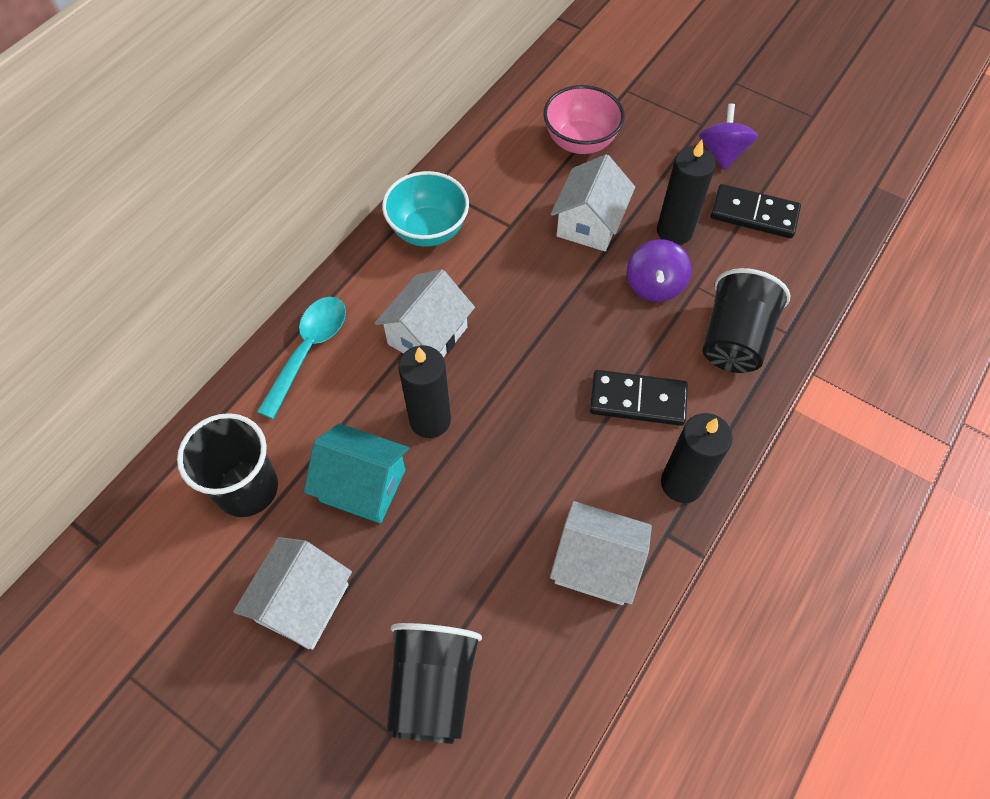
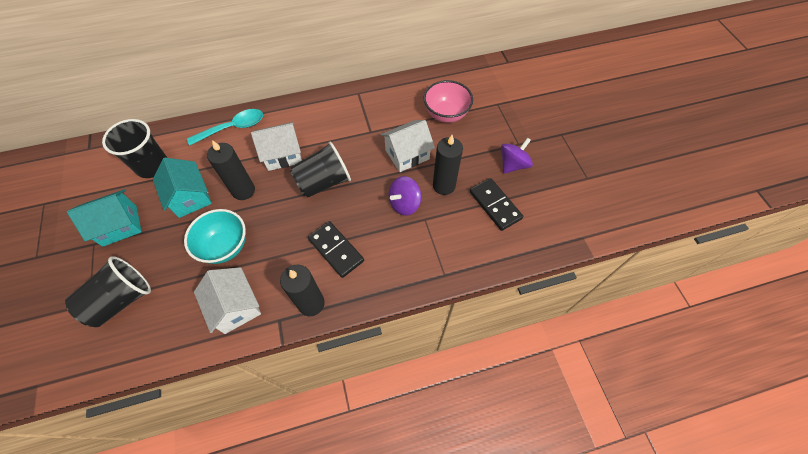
camera: 40 degrees right, 0 degrees up
(302, 603) = (120, 225): white house -> turquoise house
(428, 230) = (333, 110): turquoise bowl -> turquoise bowl (225, 246)
(733, 339) = (413, 257): black cup -> black cup (323, 182)

